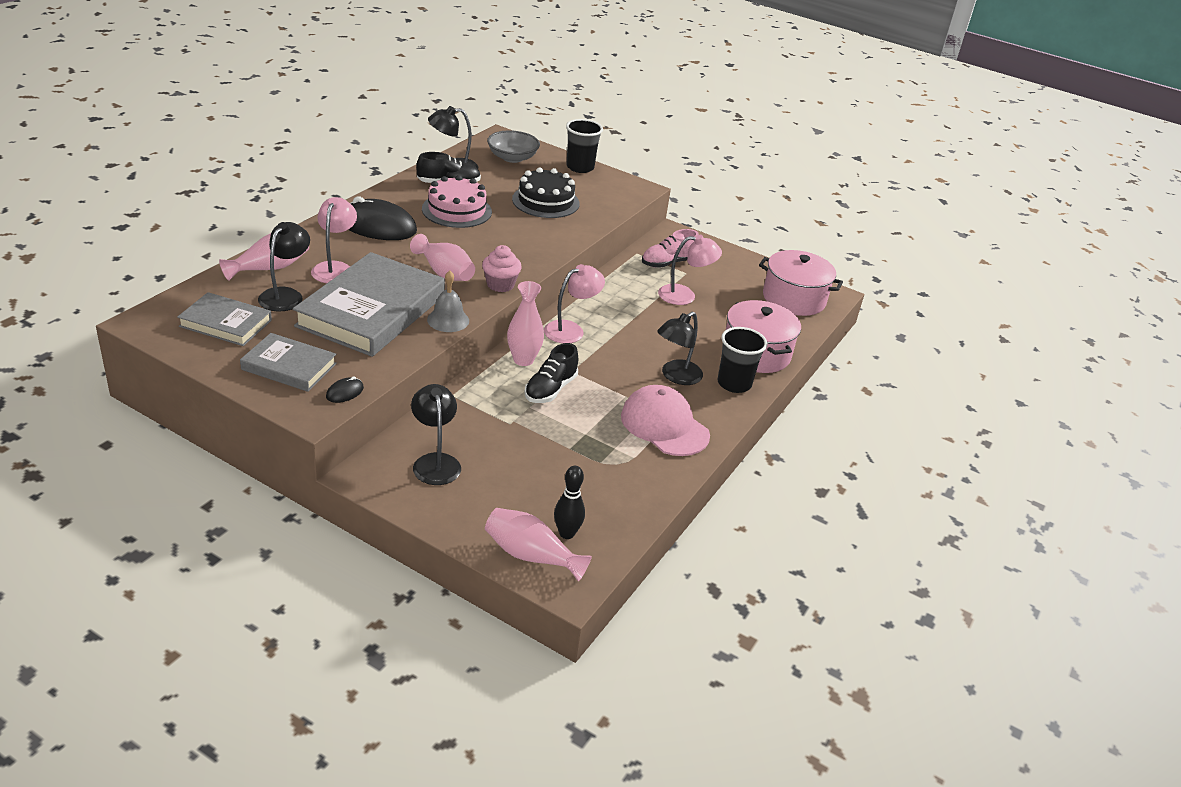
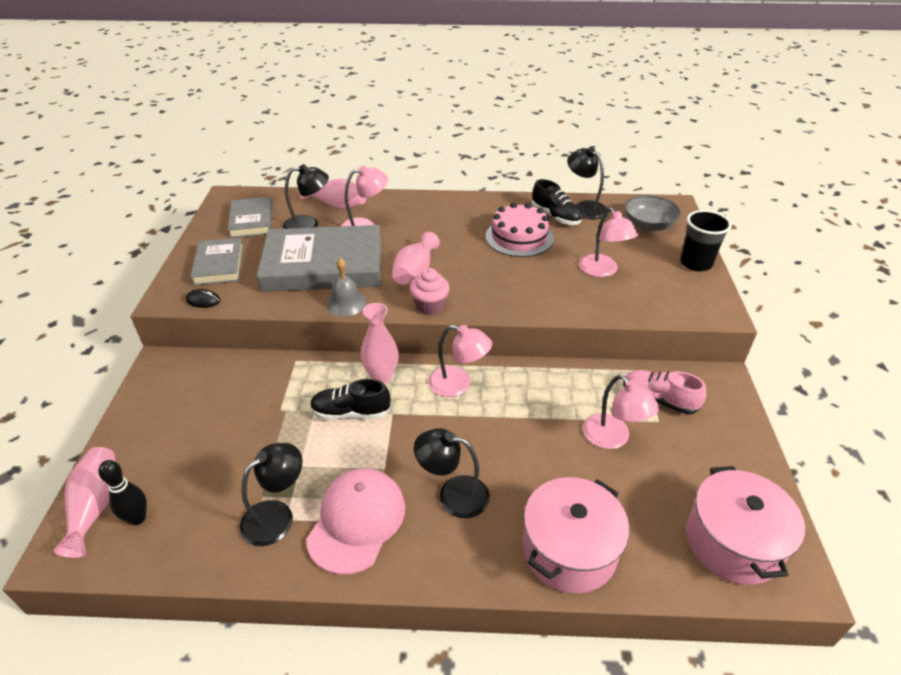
camera: 65 degrees right, 5 degrees up
(378, 226) = (446, 217): black mouse -> none
(435, 462) = (198, 392): black lamp -> black lamp (277, 515)
(545, 201) = (602, 271): black cake -> pink lamp
(734, 384) = (486, 553): black cup -> none

